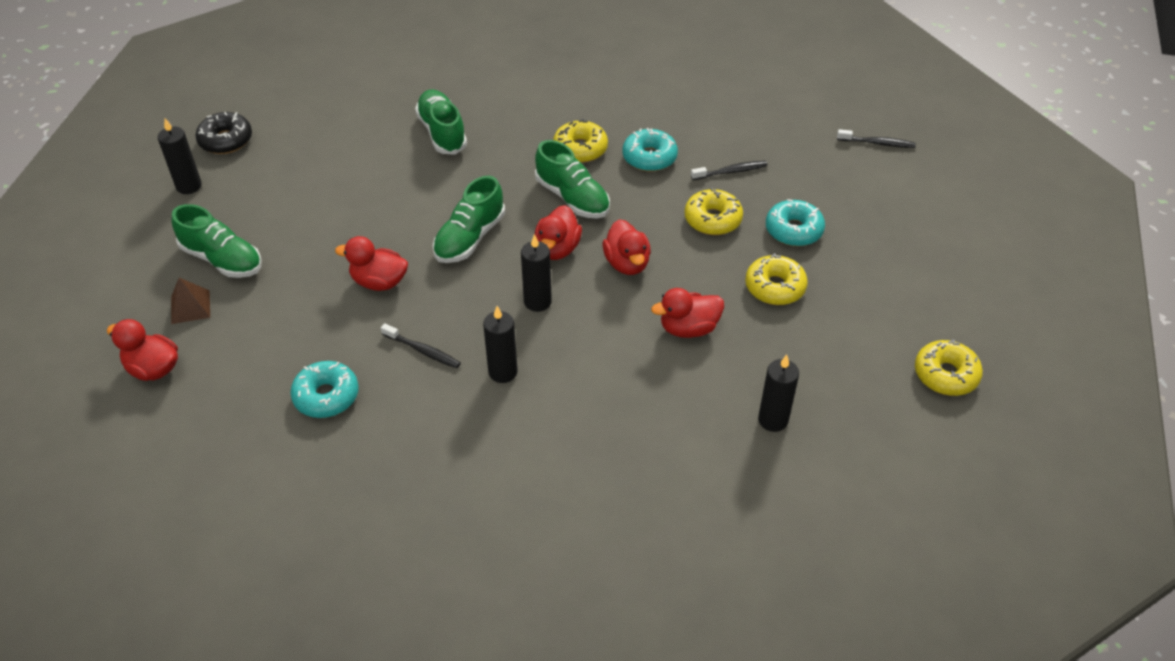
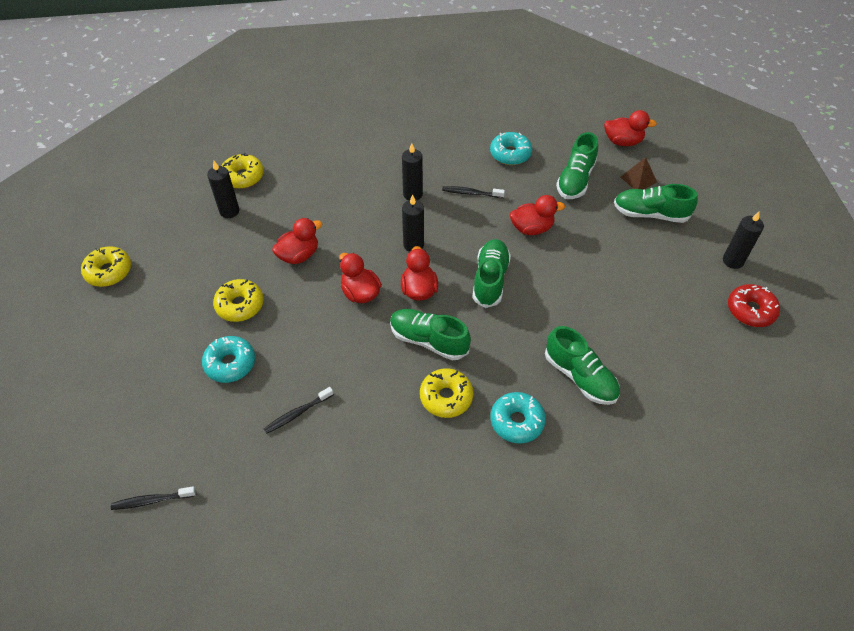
camera: 160 degrees right, 5 degrees up
(226, 140) = (750, 310): black donut -> red donut
(271, 330) = (575, 180): none -> green shoe
(649, 157) = (378, 407): turquoise donut -> turquoise donut (517, 421)
(712, 219) = (302, 354): yellow donut -> yellow donut (243, 177)

